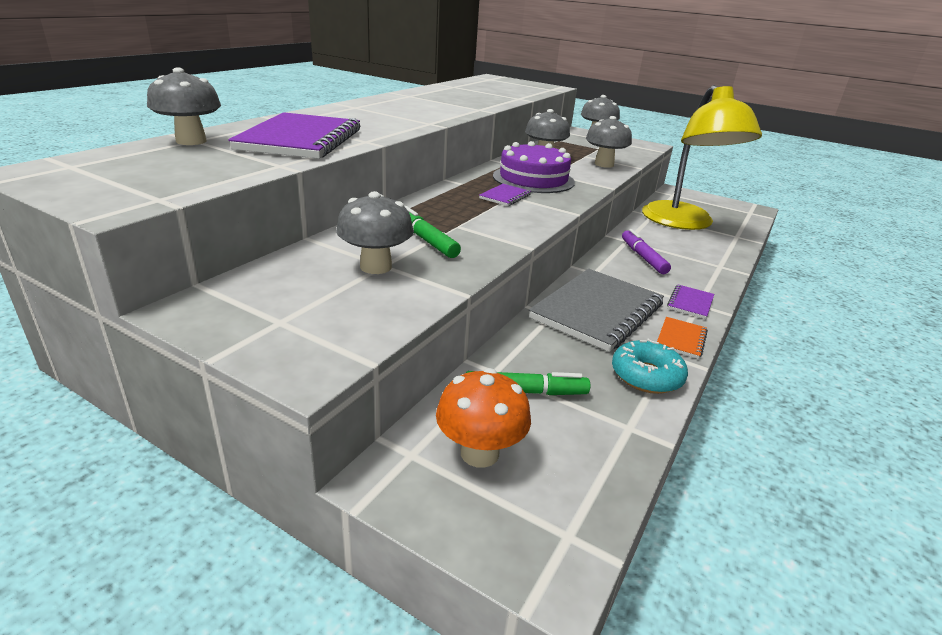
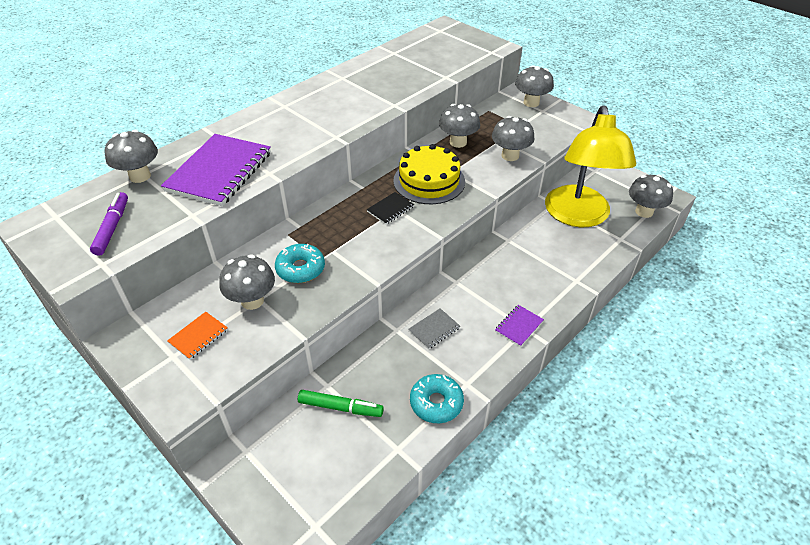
camera: 15 degrees right, 15 degrees up
(426, 239) = (300, 269): green marker -> turquoise donut
(479, 453) = (288, 456): orange mushroom -> none
(505, 196) = (390, 209): purple notebook -> black notebook
(533, 179) = (429, 181): purple cake -> yellow cake
(597, 311) = (434, 329): grey notebook -> grey notebook, size x0.44
(643, 257) = (510, 264): purple marker -> purple marker (112, 228)
(681, 339) = (486, 367): orange notebook -> orange notebook (198, 336)
(742, 218) = (644, 212): none -> grey mushroom

